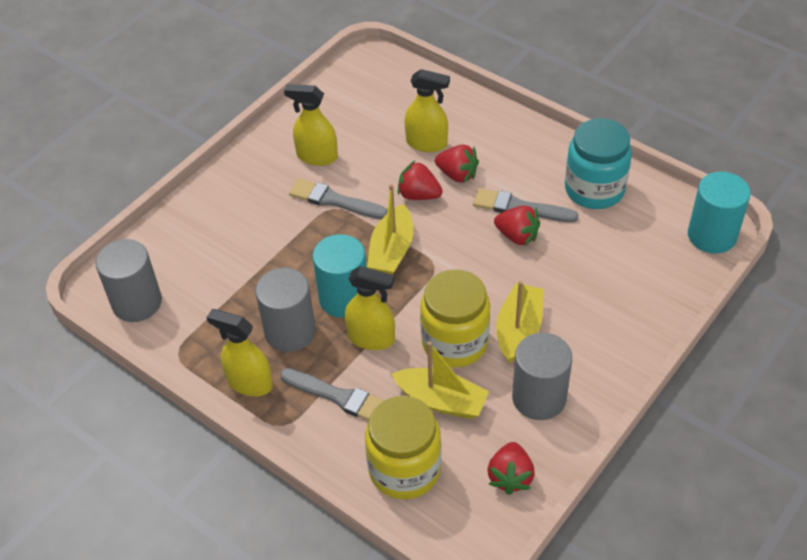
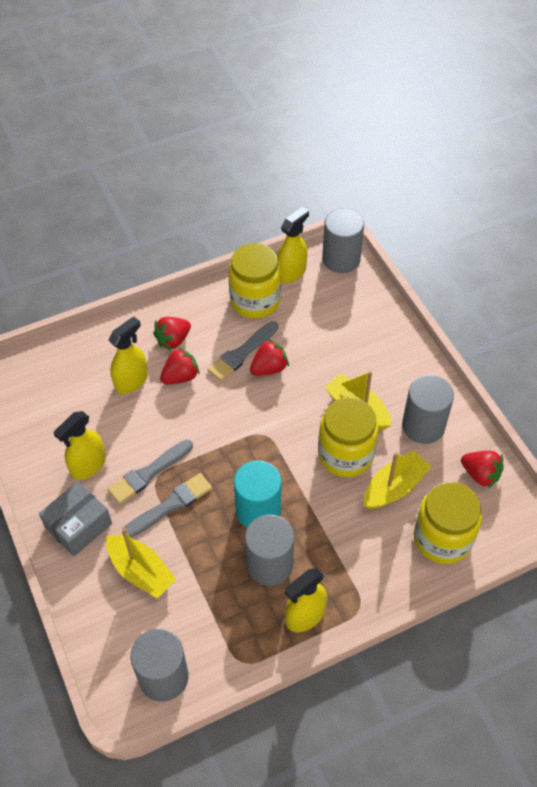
camera: 65 degrees left, 5 degrees up
(252, 179) = (78, 526): none -> grey box
(338, 397) = (354, 555): grey brush -> grey brush (170, 505)
(371, 338) = (310, 508): yellow spray bottle -> yellow spray bottle (291, 272)
(391, 251) = (230, 456): yellow boat -> yellow boat (141, 571)
(419, 195) = (184, 412): red strawberry -> red strawberry (173, 340)
(594, 189) = (255, 300): turquoise jar -> yellow jar
(712, 235) = (341, 259): turquoise cylinder -> grey cylinder

